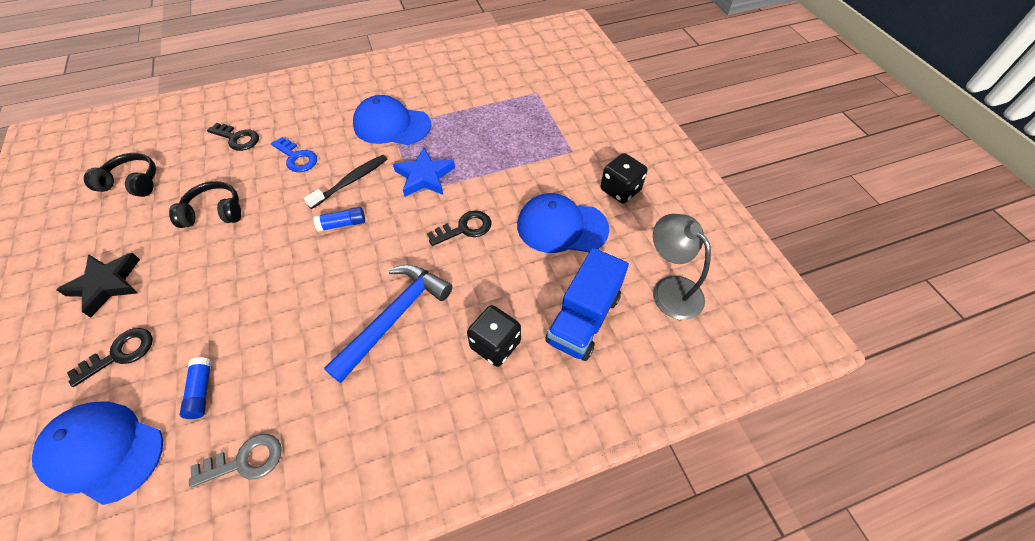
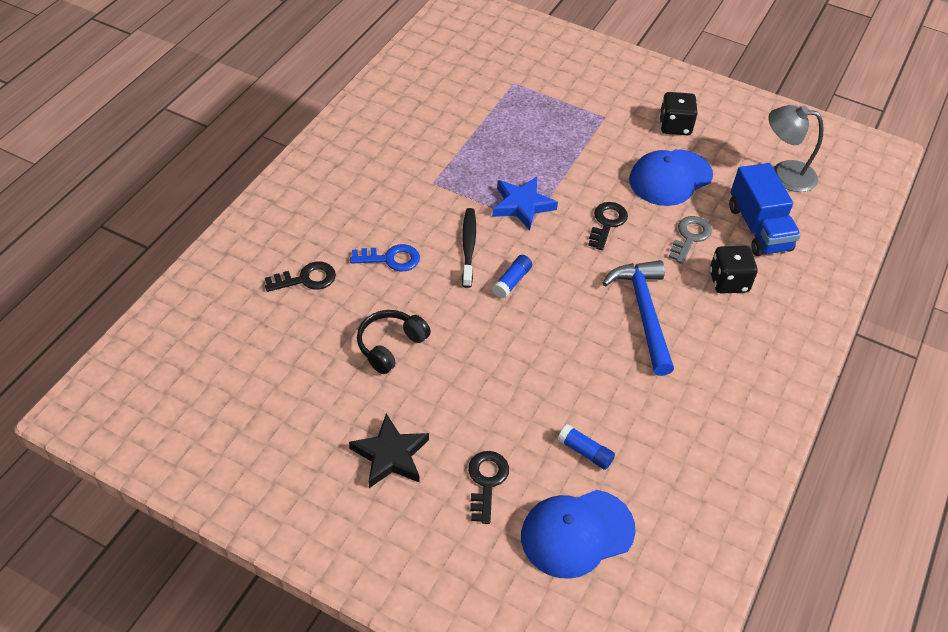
camera: 45 degrees left, 5 degrees down
(132, 182) = (268, 377): black headphones -> none
(245, 461) = (676, 459): grey key -> grey key (690, 237)
(392, 125) = (432, 182): blue cap -> none

